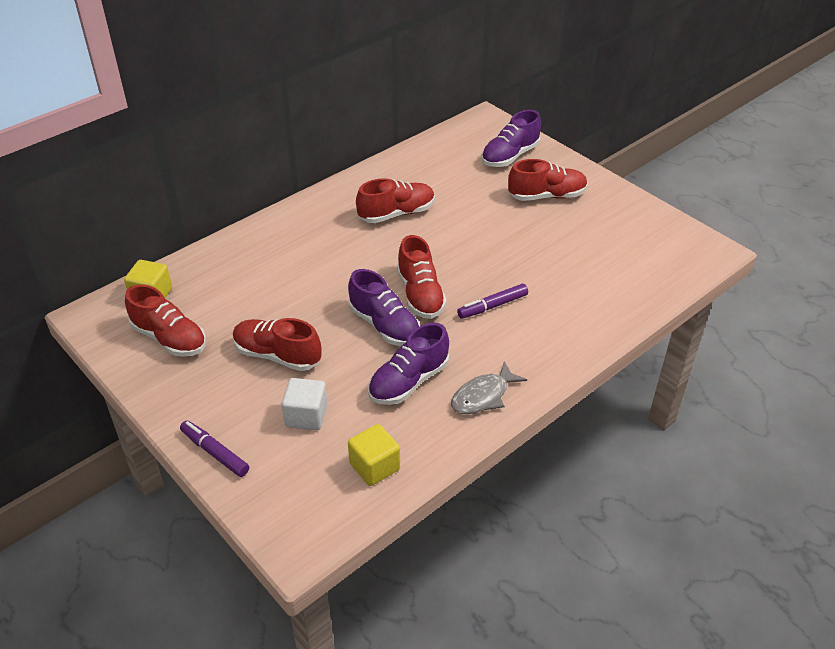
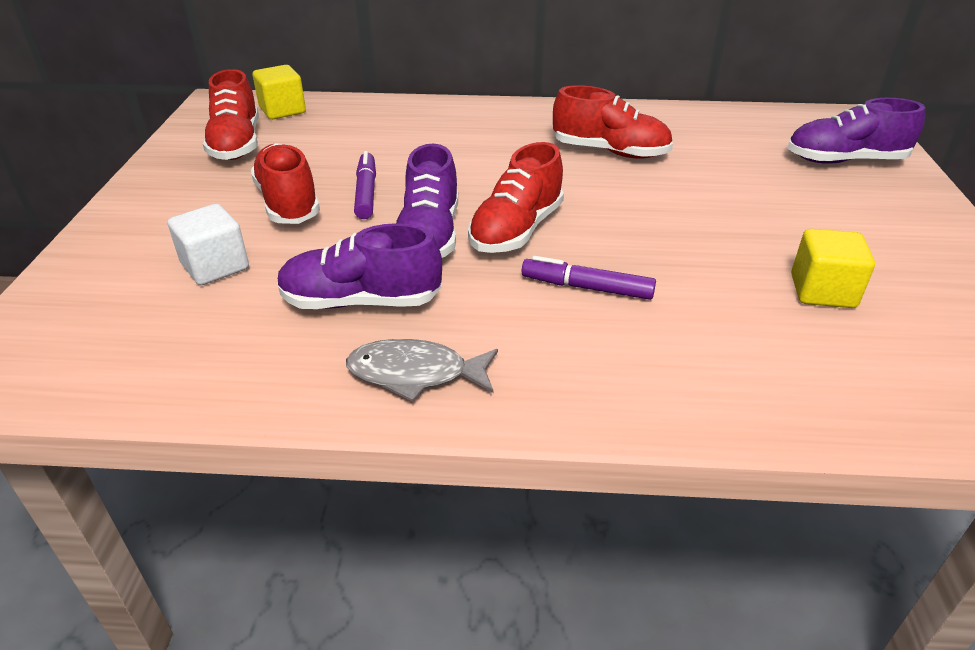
camera: 45 degrees right, 5 degrees down
(215, 452) = (97, 245): purple marker -> purple marker (366, 192)
(374, 466) = (179, 358): yellow cube -> yellow cube (822, 291)
(546, 196) = (845, 217): red shoe -> none

